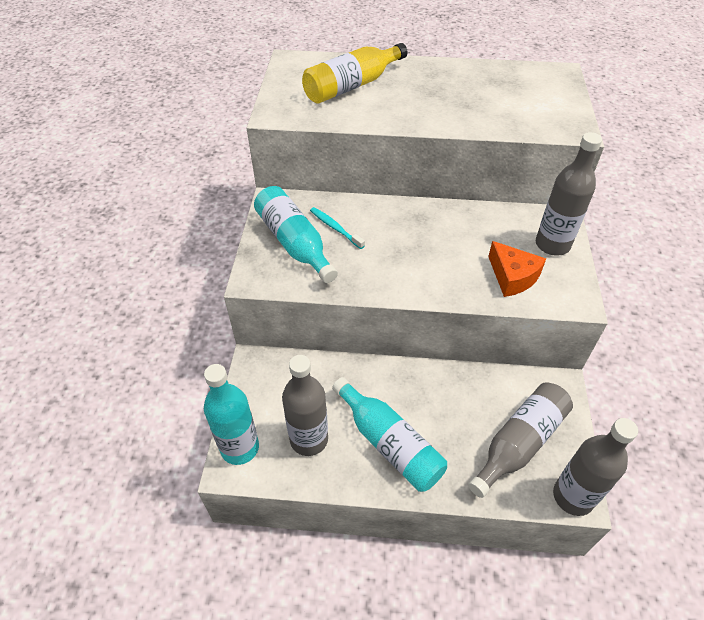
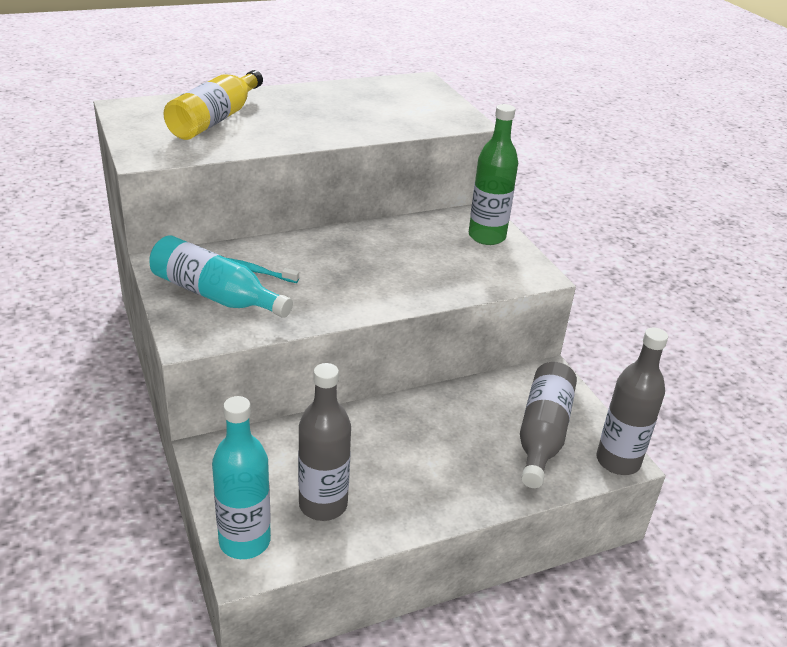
camera: 30 degrees left, 15 degrees down
(389, 443) = (414, 478): turquoise bottle -> none
(512, 277) = (467, 270): orange cheese -> none
(552, 245) = (487, 237): grey bottle -> green bottle

